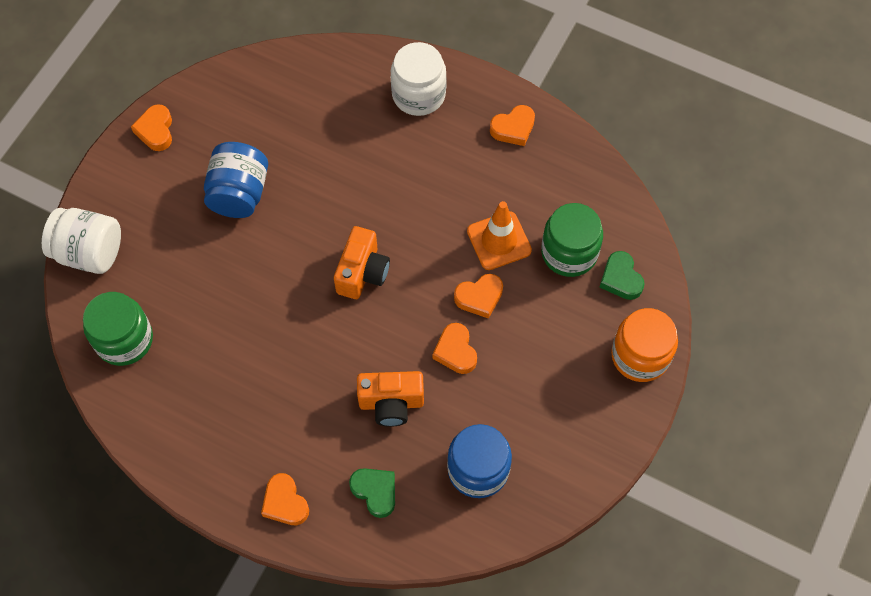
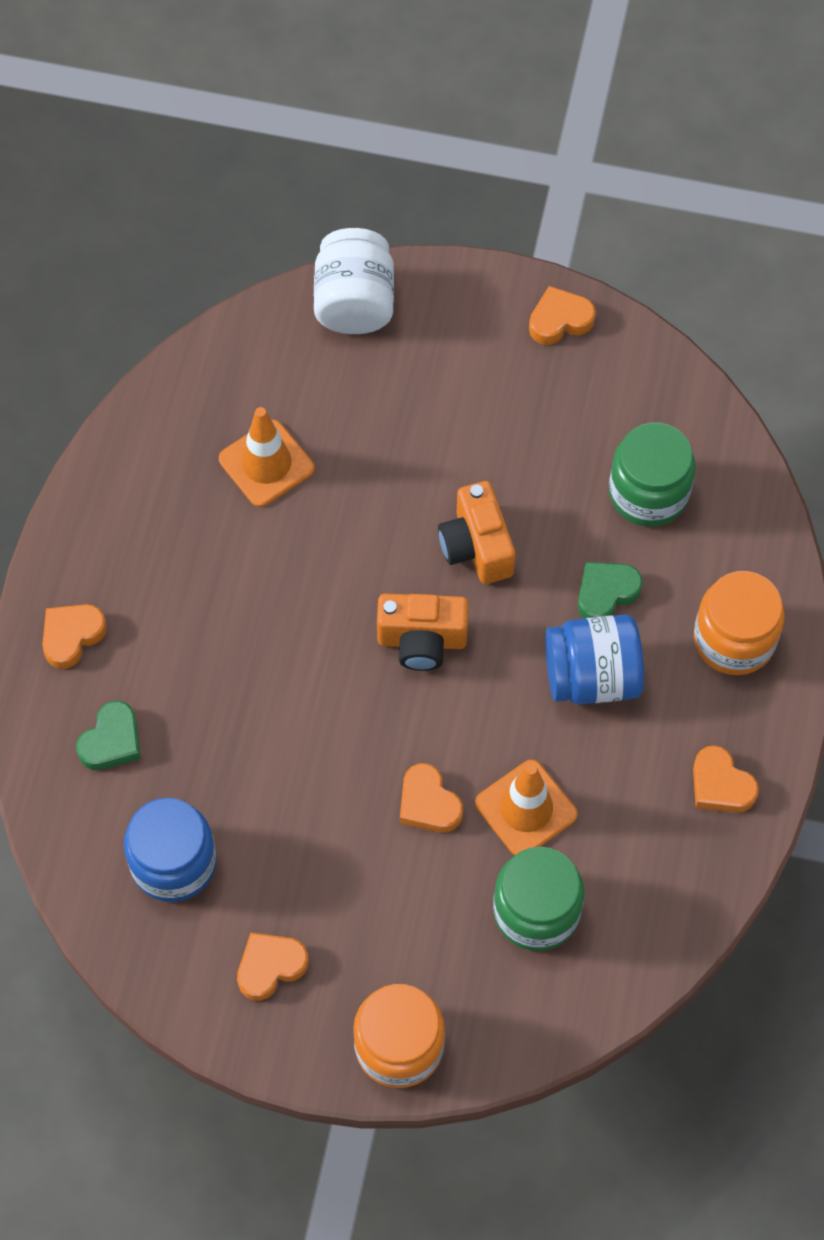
camera: 75 degrees right, 0 degrees up
(124, 339) = (244, 382): green jar -> green jar (648, 493)
(195, 339) = (266, 464): none -> orange traffic cone
(239, 193) = (496, 451): blue jar -> blue jar (592, 676)
(391, 403) = (239, 728): orange camera -> orange camera (476, 547)
(418, 94) = (734, 639): white jar -> orange jar
(455, 351) = (337, 792): orange heart -> orange heart (270, 967)
(620, 279) = (515, 993): green heart -> green heart (606, 593)

